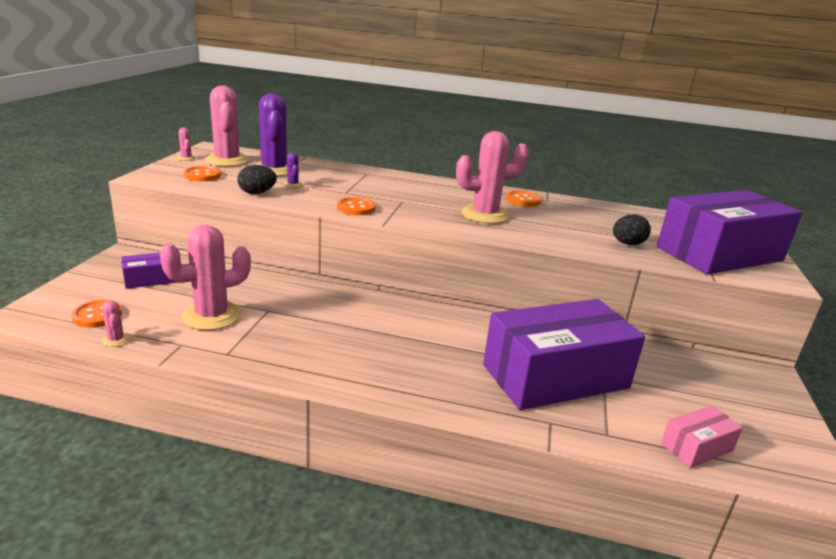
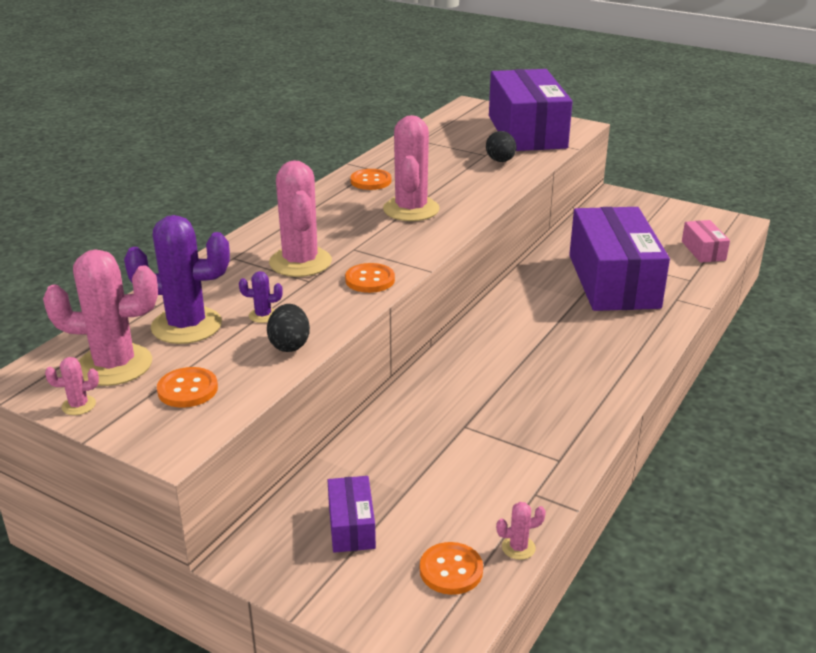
camera: 70 degrees left, 5 degrees up
(212, 316) = (471, 469): pink cactus -> pink cactus (300, 262)

